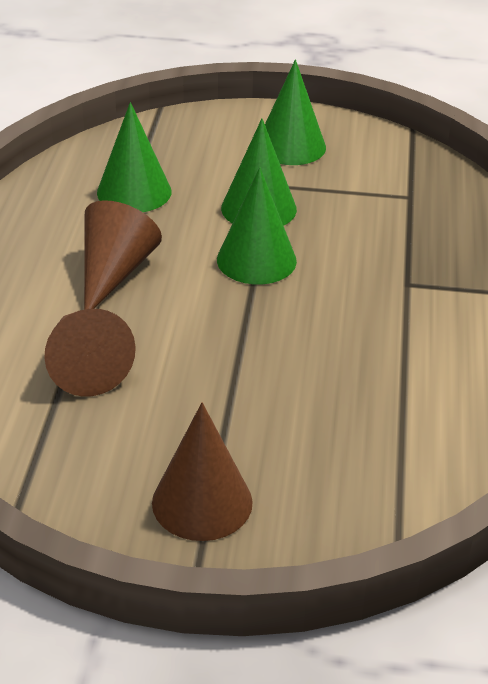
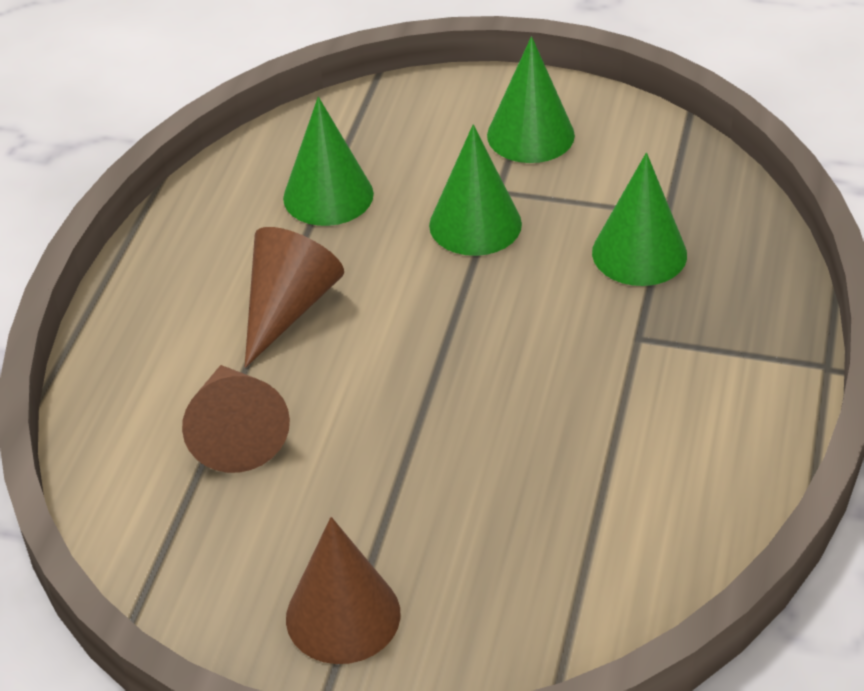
camera: 10 degrees right, 5 degrees up
(256, 260) = (460, 297): green cone -> green cone (639, 253)

